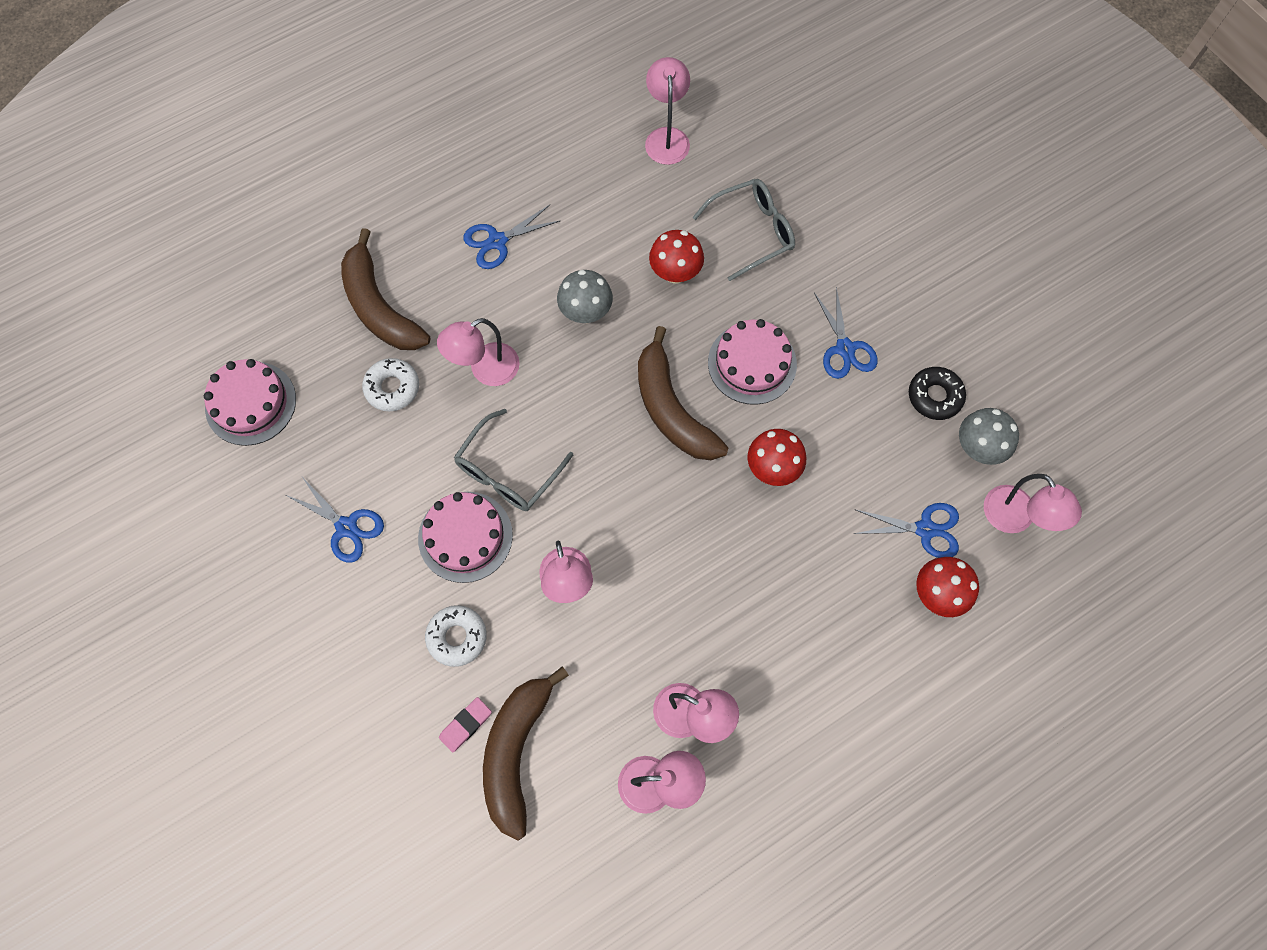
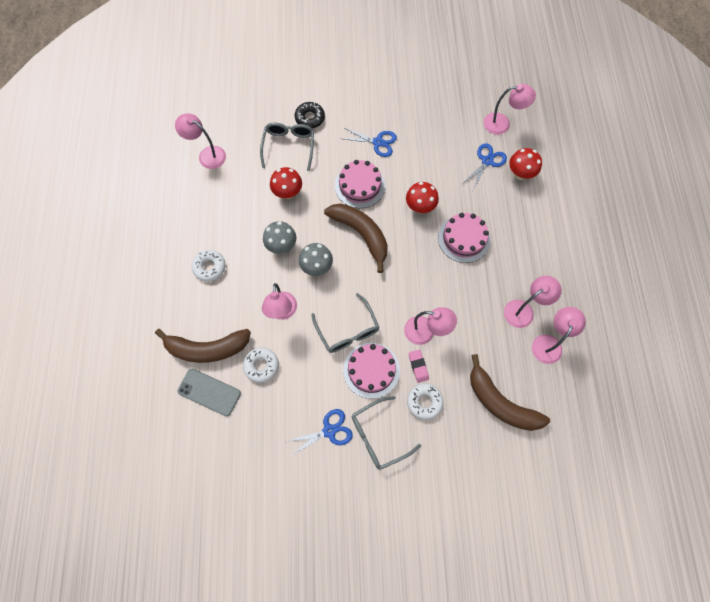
camera: 60 degrees left, 0 degrees up
(251, 403) = (220, 450): pink cake -> pink cake (464, 238)
(321, 344) = (209, 392): none -> grey phone
(373, 598) = (378, 436): none -> grey glasses
(466, 725) = (473, 421): pink eraser -> pink eraser (418, 366)
(497, 241) = (209, 267): blue scissors -> white donut
(671, 409) = (361, 234): brown banana -> brown banana turned 135 degrees counterclockwise
(935, 396) = (425, 120): black donut -> black donut (310, 118)
(978, 448) = (460, 118): grey mushroom -> grey mushroom (317, 267)

